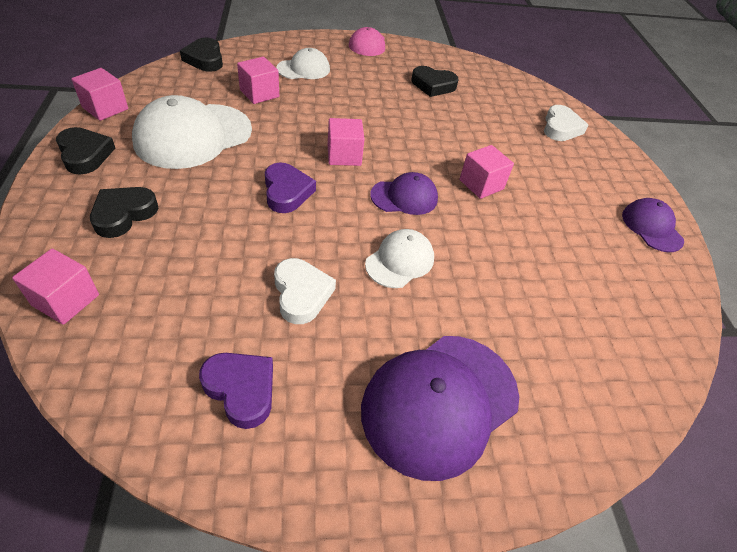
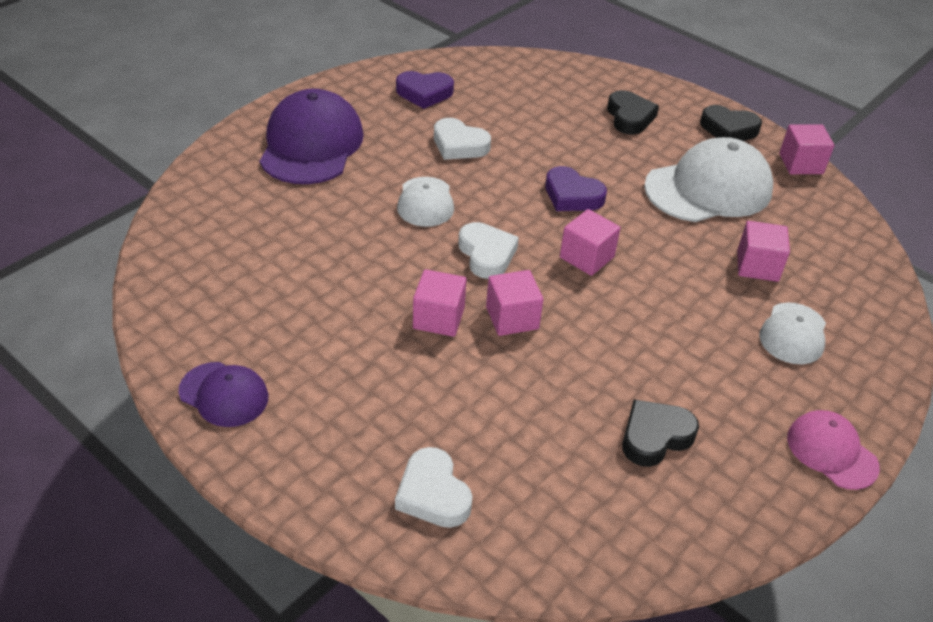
camera: 140 degrees right, 5 degrees down
(66, 300) = (567, 72): pink cube -> pink cube (512, 318)
(193, 136) = (709, 188): white cap -> white cap turned 60 degrees clockwise
(205, 59) = (872, 266): black heart -> none
(404, 197) = (486, 254): purple cap -> white heart

